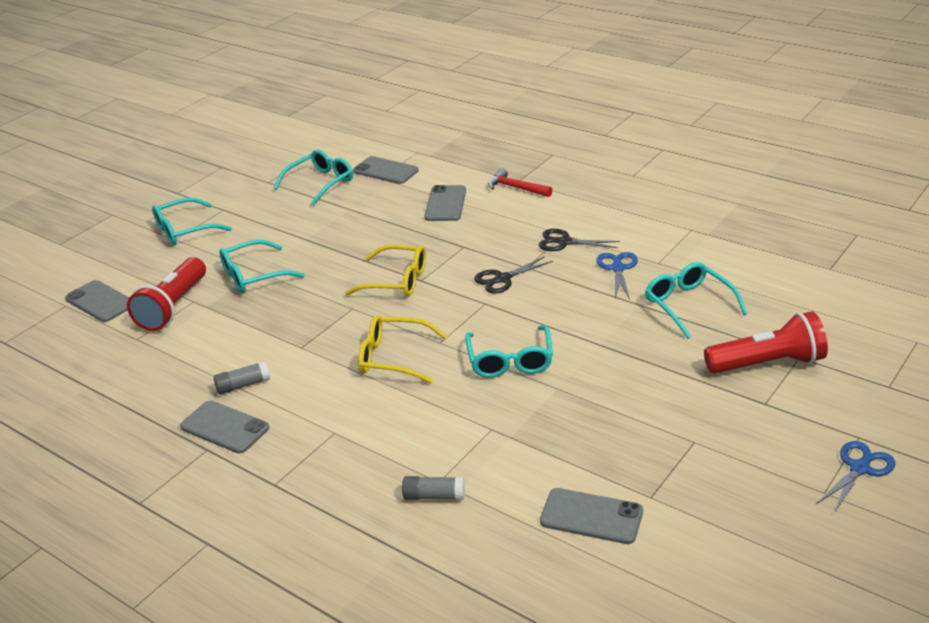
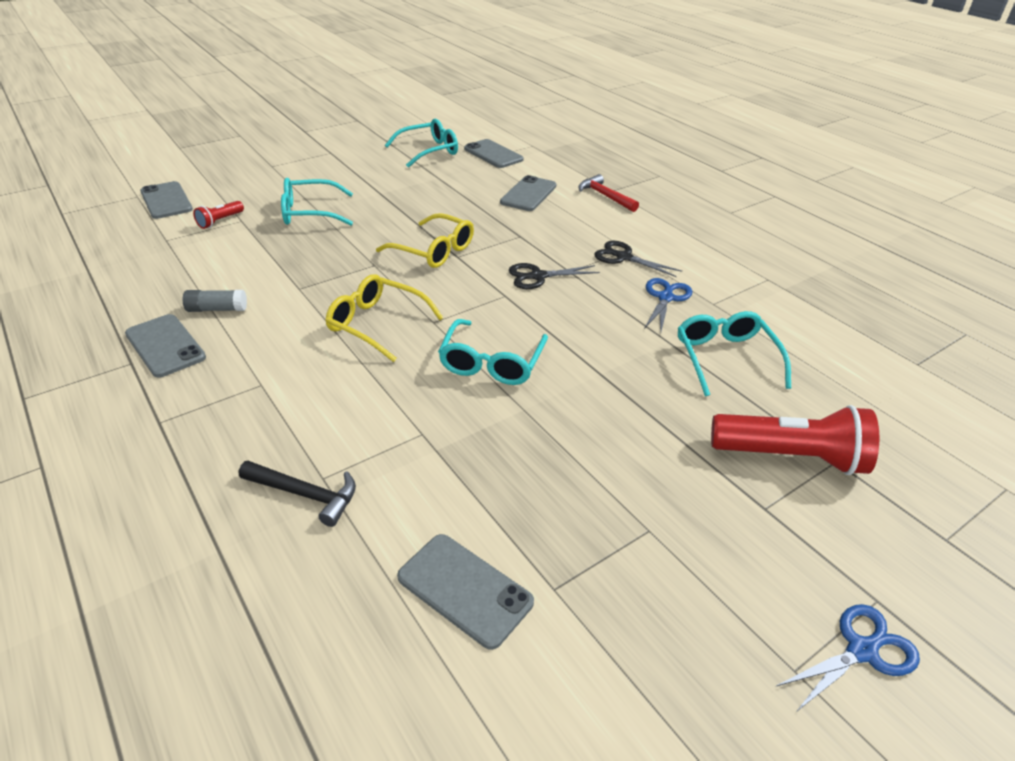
camera: 15 degrees right, 5 degrees up
(173, 307) = (220, 221): red flashlight -> red flashlight, size x0.48
(185, 230) = (285, 161): turquoise glasses -> none
(434, 496) = (305, 494): grey glue stick -> black hammer

